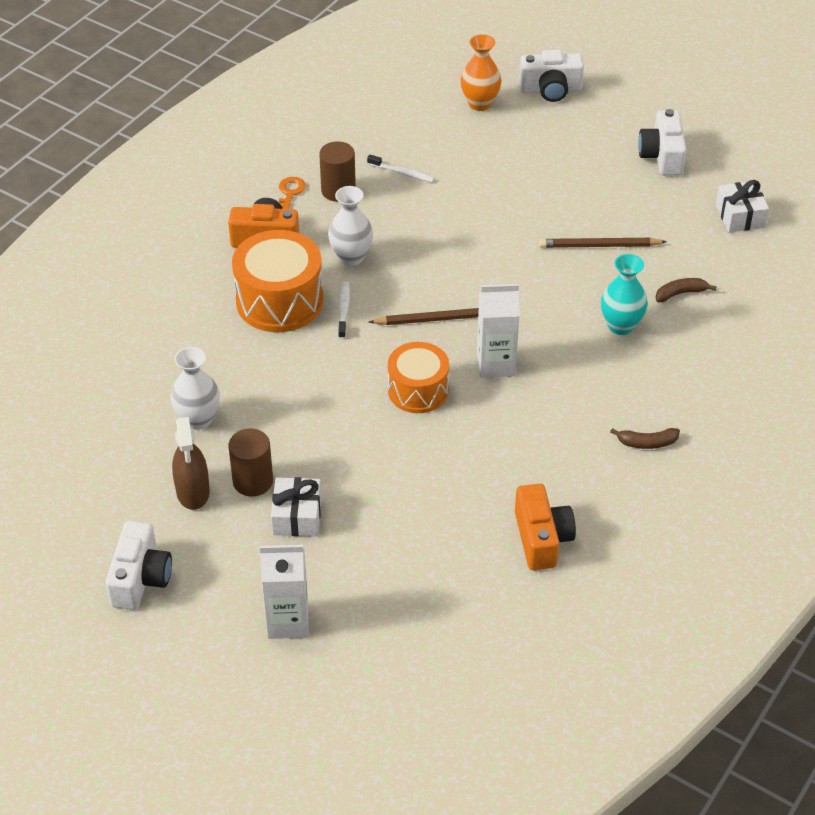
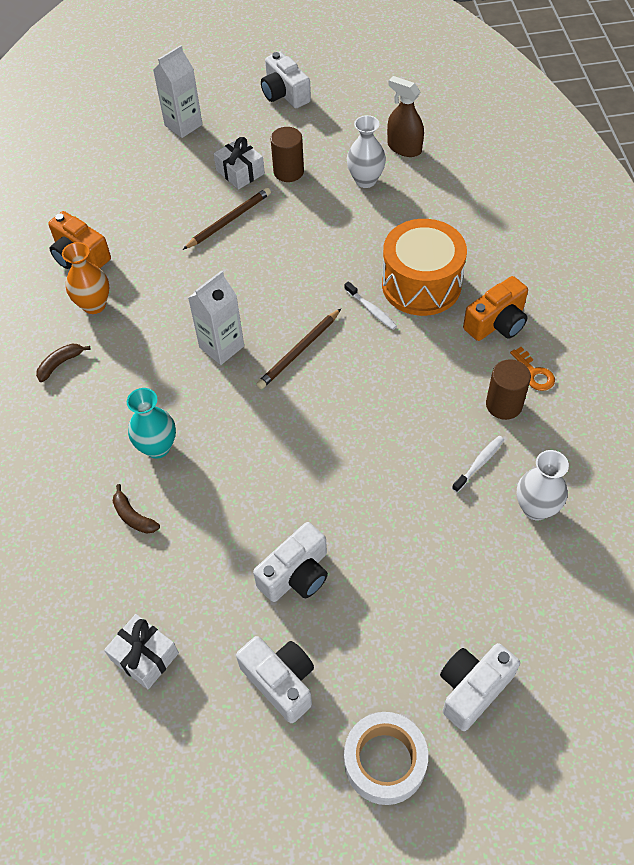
camera: 140 degrees right, 10 degrees up
(193, 491) = (314, 145): brown spray bottle -> brown spray bottle (404, 148)
(351, 257) = (419, 354): white vase -> white vase (536, 508)
(402, 173) = (479, 463): white toothbrush -> white toothbrush turned 150 degrees clockwise
(418, 390) = (254, 290): orange drum -> none
(480, 103) = (513, 606): orange vase -> orange vase (94, 305)
(597, 195) = (296, 574): none -> white camera
(599, 246) = (242, 515): brown pencil -> brown pencil (229, 220)
(636, 94) = (385, 761): none -> white tape
(680, 293) = (133, 516): brown banana -> brown banana turned 105 degrees clockwise

